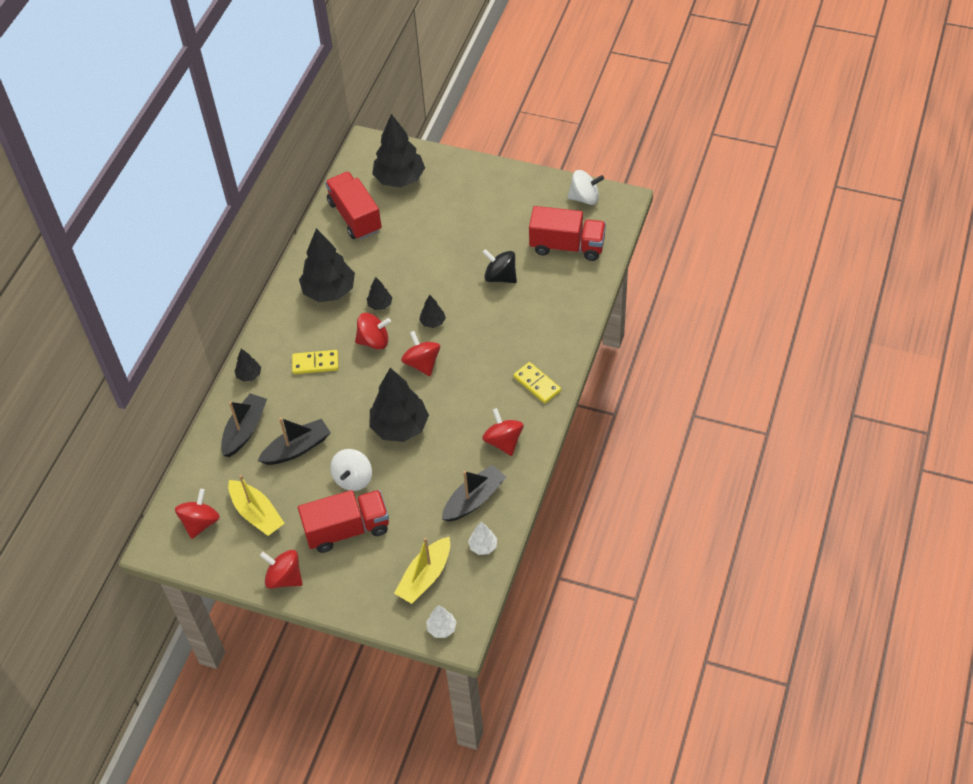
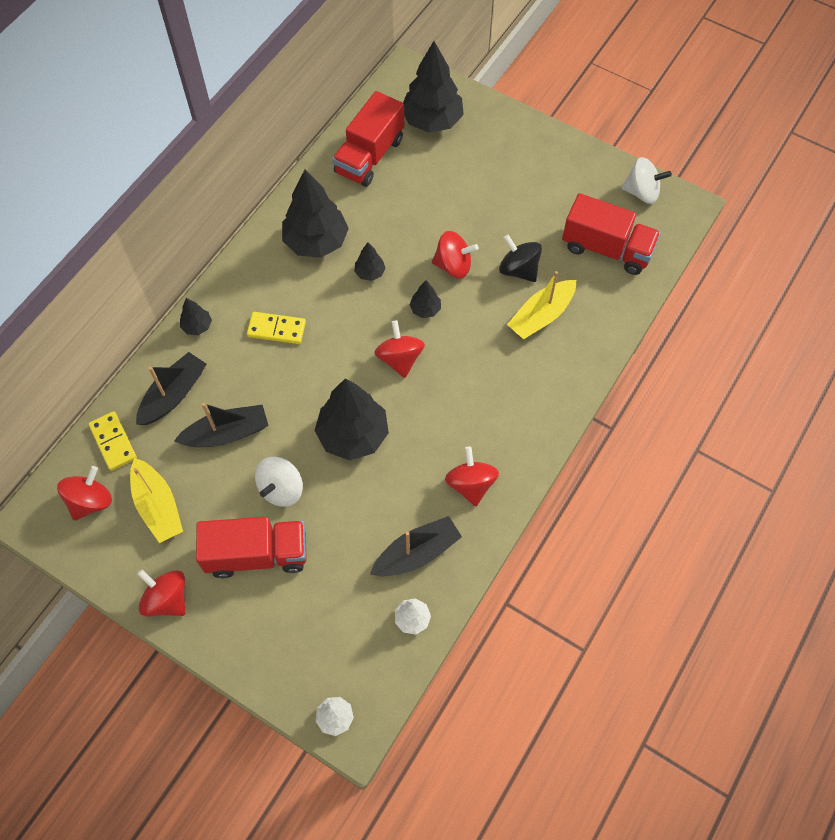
camera: 10 degrees right, 10 degrees up
(355, 216) = (369, 156): red truck -> red truck turned 135 degrees counterclockwise
(374, 341) = (351, 317): red spinning top -> red spinning top (453, 265)
(425, 577) = (333, 642): yellow boat -> yellow boat (541, 316)
(537, 384) = (529, 418): yellow domino -> yellow domino (113, 442)

